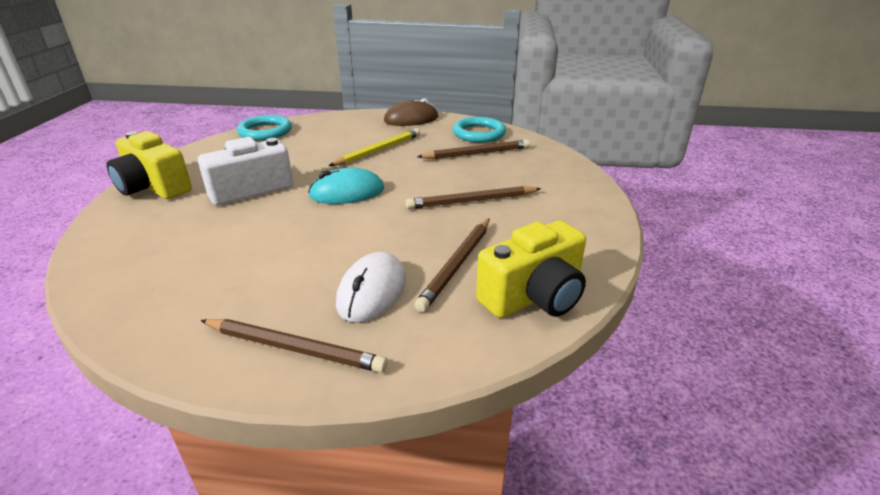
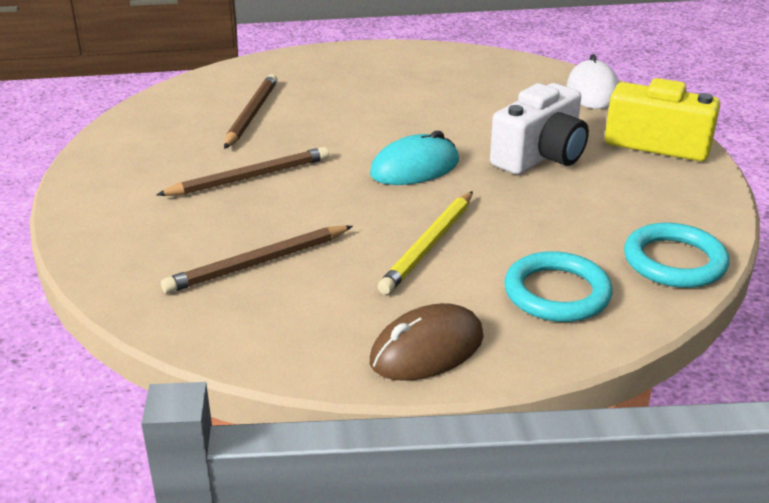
camera: 165 degrees right, 0 degrees up
(294, 348) = (352, 59): brown pencil -> none
(372, 291) = (318, 90): white mouse -> white mouse (592, 91)
(479, 133) = (263, 321): turquoise ring -> turquoise ring (557, 293)
(534, 296) = (180, 102): yellow camera -> none

